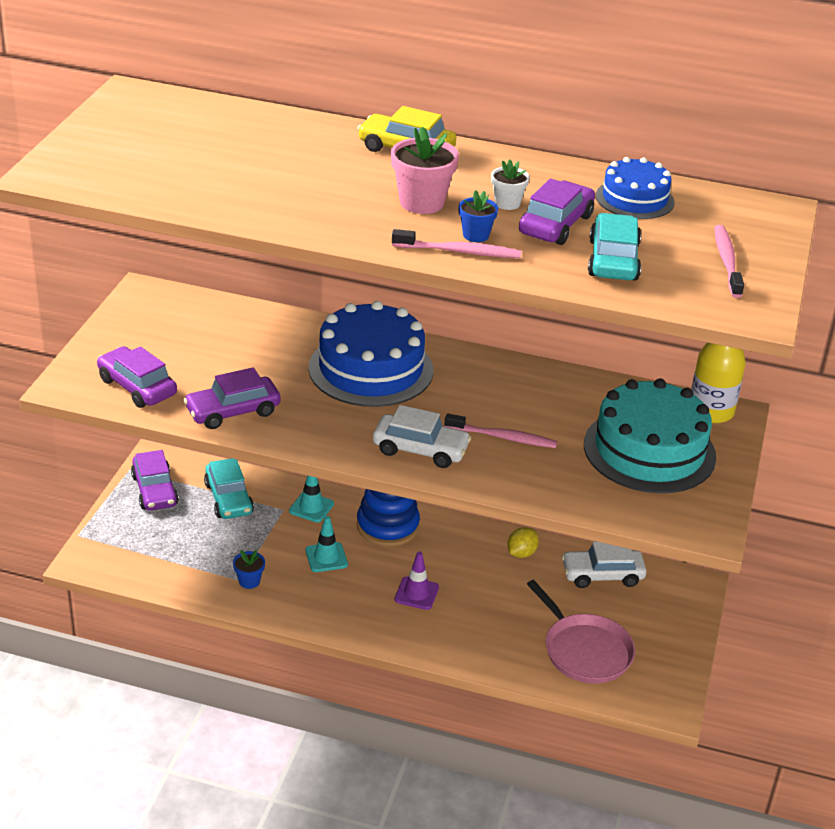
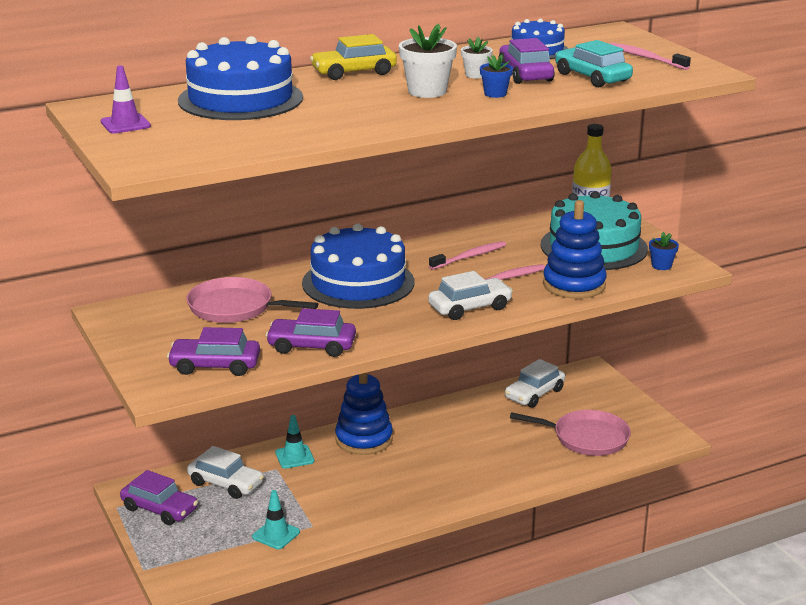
camera: 40 degrees left, 10 degrees down
(229, 498) = (226, 483): turquoise car -> white car
(233, 411) = (311, 346): purple car -> purple car turned 75 degrees clockwise
(237, 339) = (235, 307): none -> pink pan
(249, 581) = (321, 522): blue flower pot -> blue flower pot (661, 266)
(254, 137) = (240, 99): none -> blue cake
(326, 557) = (352, 479): turquoise traffic cone -> turquoise traffic cone (276, 534)
(416, 593) = (443, 465): purple traffic cone -> purple traffic cone (125, 124)
(421, 202) = (427, 91): pink flower pot -> white flower pot
(459, 252) = (505, 103): pink toothbrush -> pink toothbrush (469, 257)
(521, 553) = (470, 408): yellow lemon -> none
(555, 481) = (574, 285): none -> blue stacking toy

